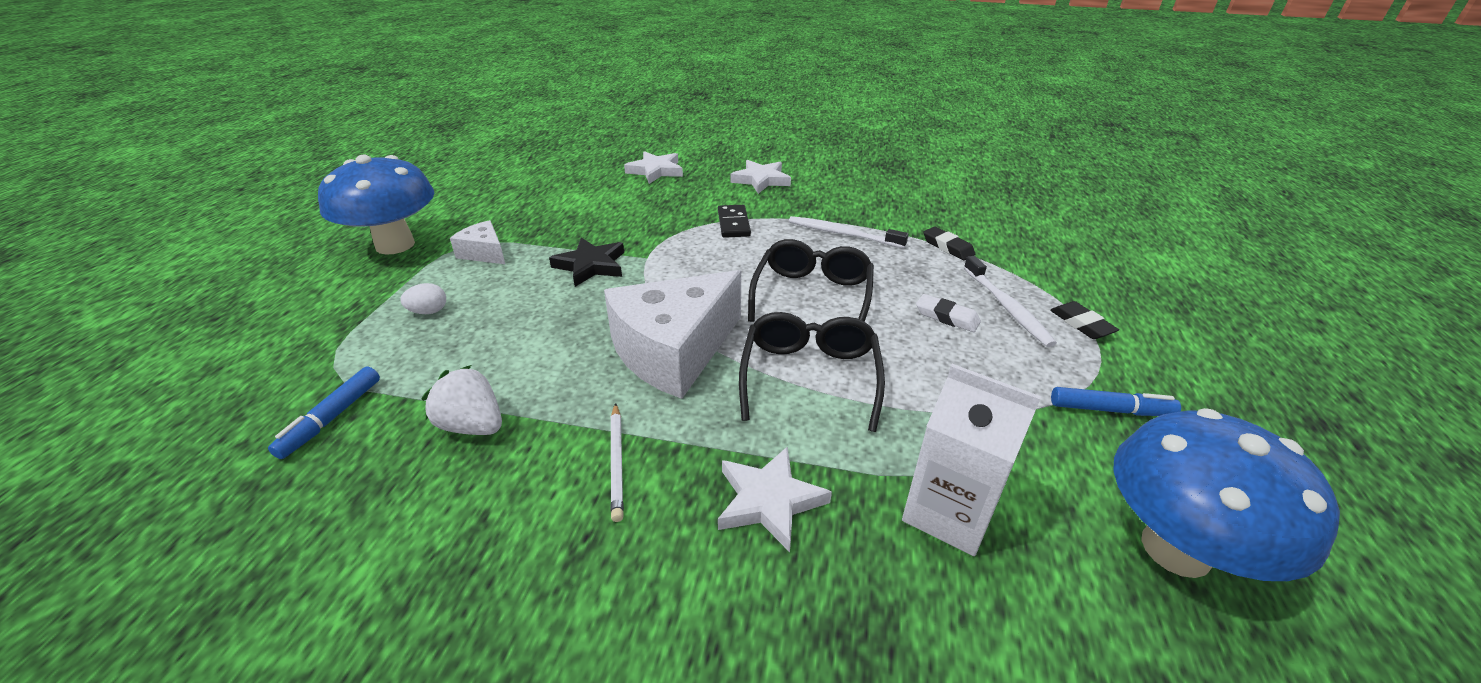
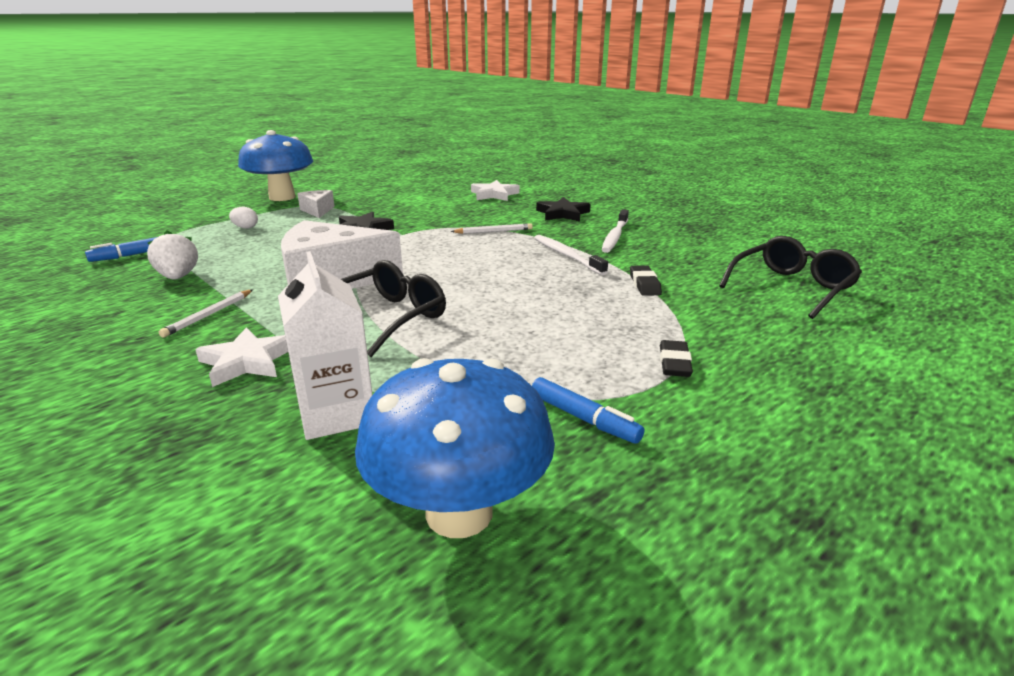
camera: 35 degrees right, 10 degrees down
(733, 223) = (494, 231): black domino -> white pencil
(761, 180) = (562, 213): white star -> black star
(812, 295) = (473, 280): black glasses -> black glasses (792, 287)
(947, 317) = (555, 321): white eraser -> none
(1006, 307) = (622, 332): white toothbrush -> white toothbrush (615, 236)

